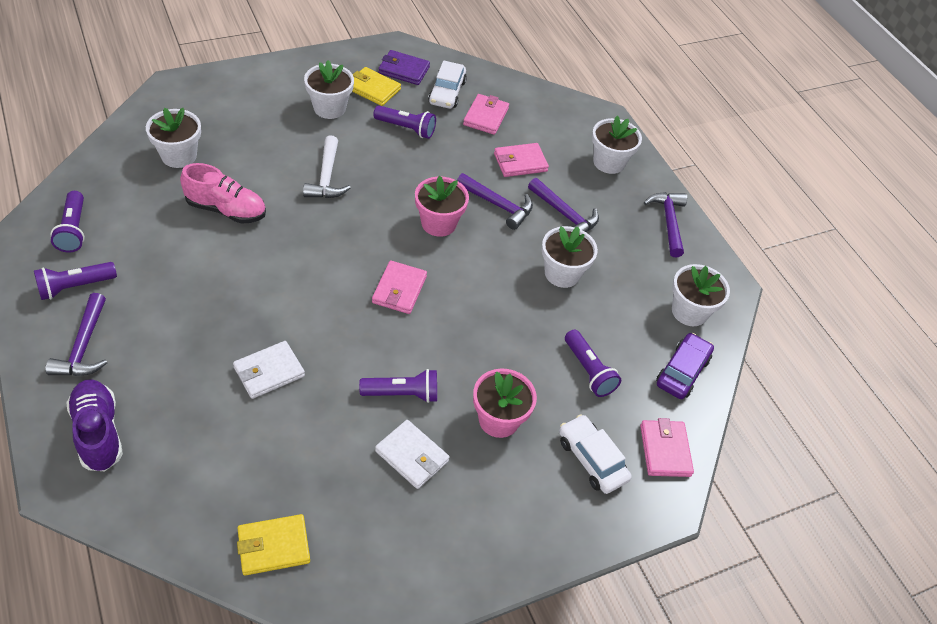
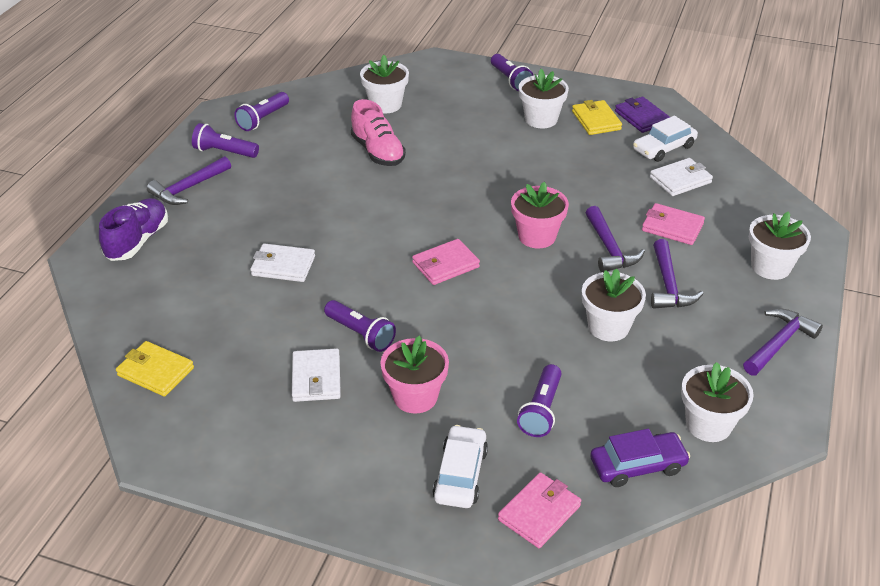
camera: 50 degrees right, 10 degrees down
(326, 177) = (480, 164): white hammer -> none
(406, 128) = (591, 159): purple flashlight -> purple flashlight (510, 80)
(486, 117) = (680, 180): pink wallet -> white wallet

